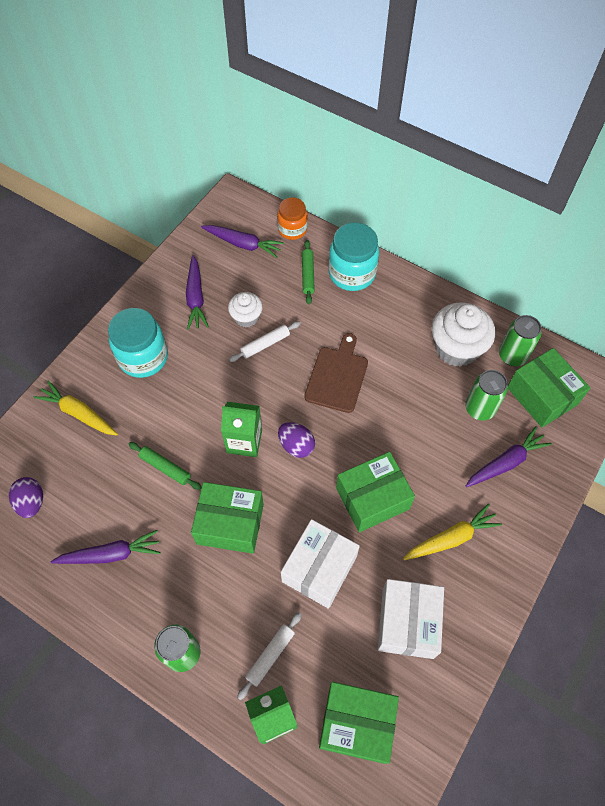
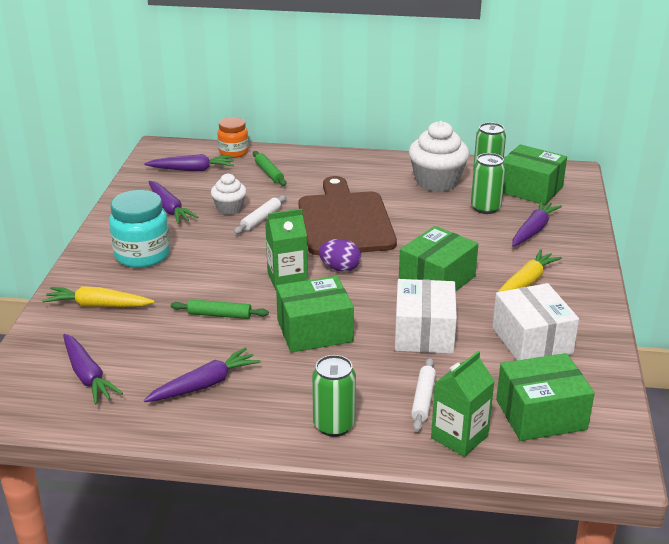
camera: 25 degrees left, 30 degrees down
(31, 502) = (88, 376): purple egg -> purple carrot
(337, 376) = (345, 221): brown cutting board -> brown cutting board, size x1.64
(352, 273) = (309, 164): turquoise jar -> none

